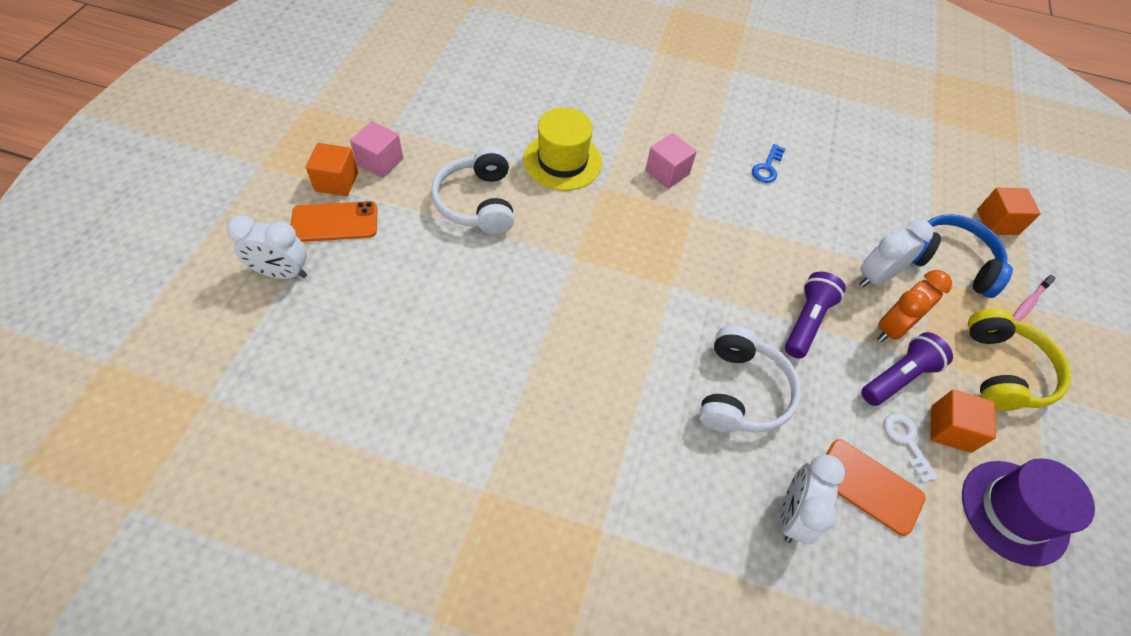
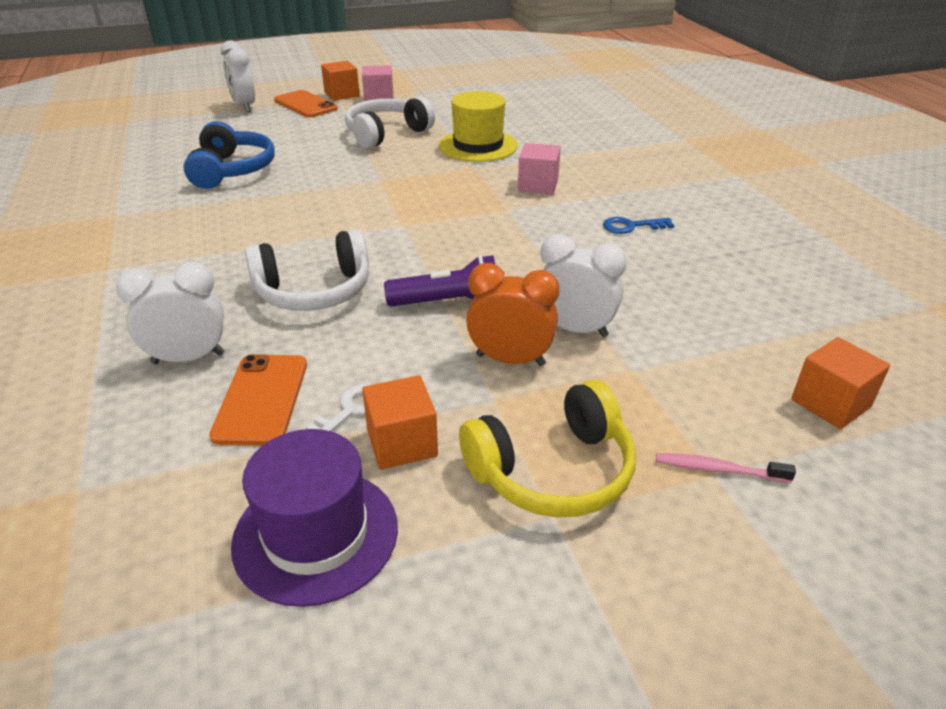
camera: 60 degrees right, 20 degrees down
(898, 377) = (440, 382): purple flashlight -> none
(950, 262) = (685, 379): blue headphones -> blue headphones (232, 170)

